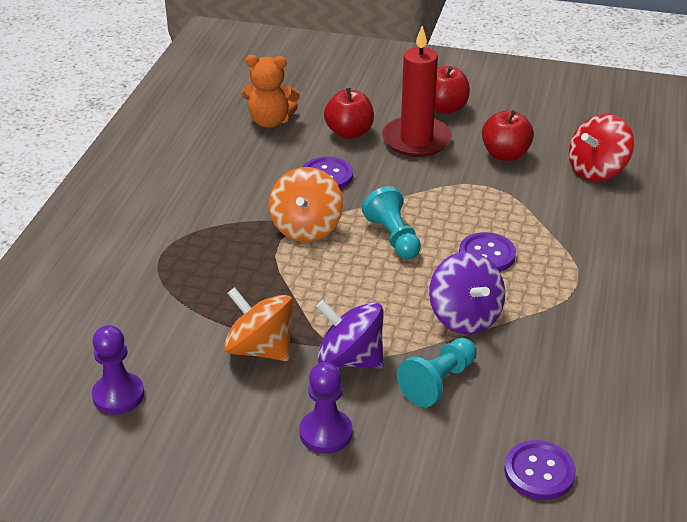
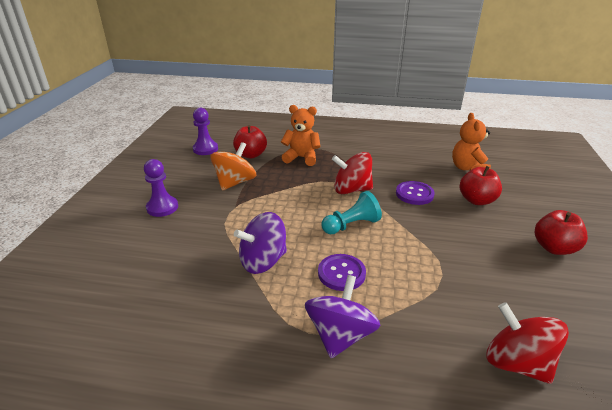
camera: 85 degrees right, 5 degrees down
(193, 270) = (301, 158): none -> orange teddy bear
(306, 227) = (351, 190): orange spinning top -> red spinning top
(350, 359) = (223, 212): purple spinning top -> purple spinning top (340, 335)
(416, 140) = (489, 233): red candle -> none
(438, 382) = (195, 249): turquoise pawn -> none
(505, 154) = (501, 287): red apple -> red apple (251, 155)
(539, 472) = (96, 297): purple button -> none

